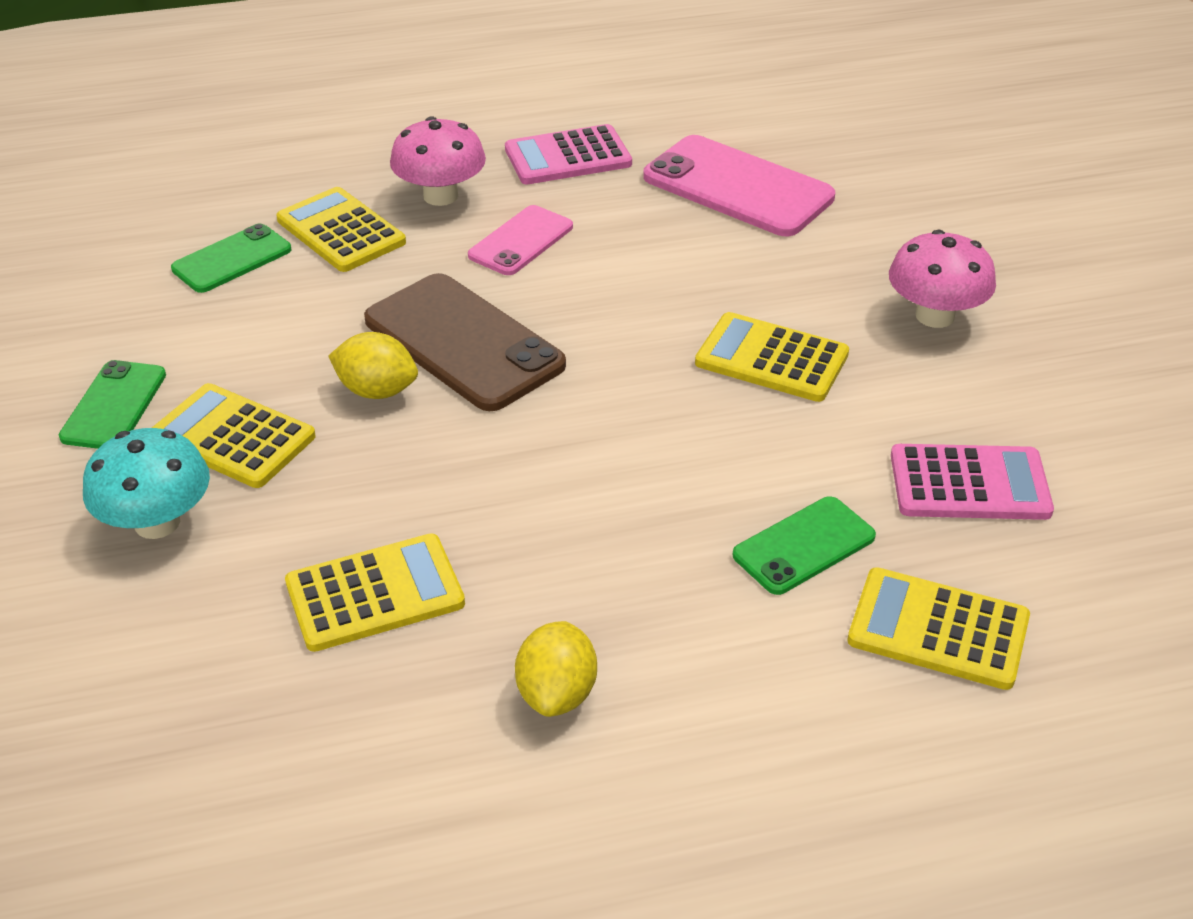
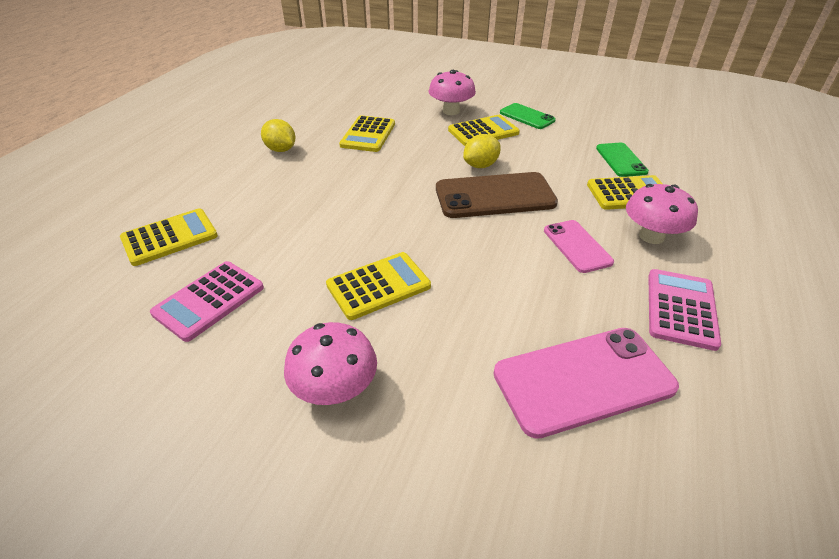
camera: 125 degrees right, 0 degrees up
(157, 522) = (451, 111): turquoise mushroom -> pink mushroom
(804, 546) = (256, 227): green phone -> none

